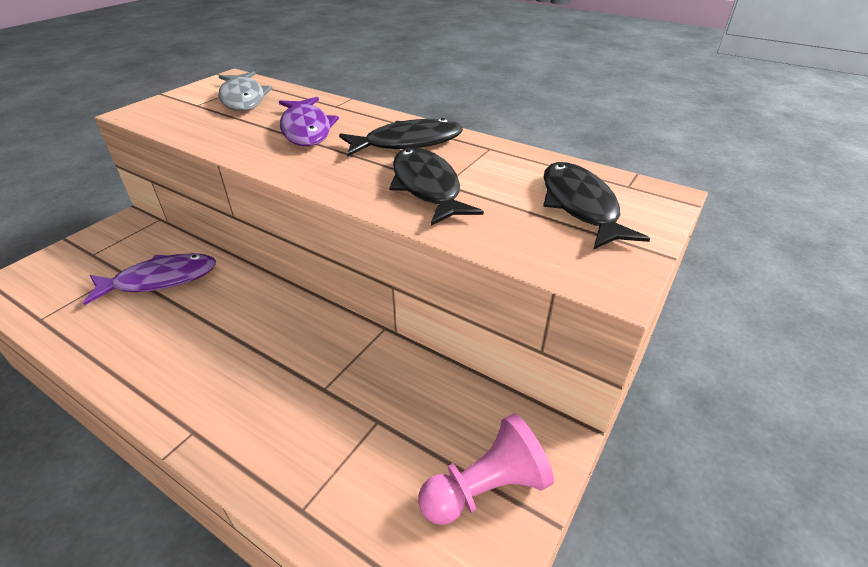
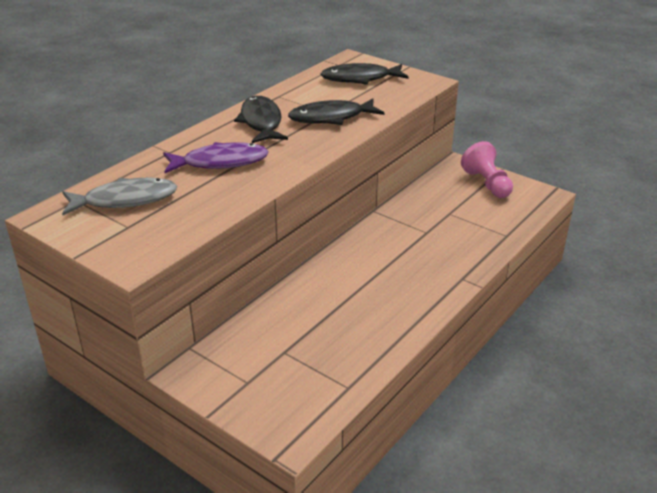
camera: 85 degrees left, 5 degrees down
(160, 280) = (301, 323): purple fish -> none

